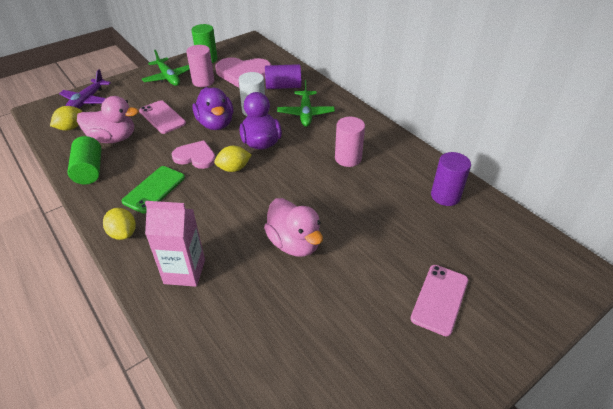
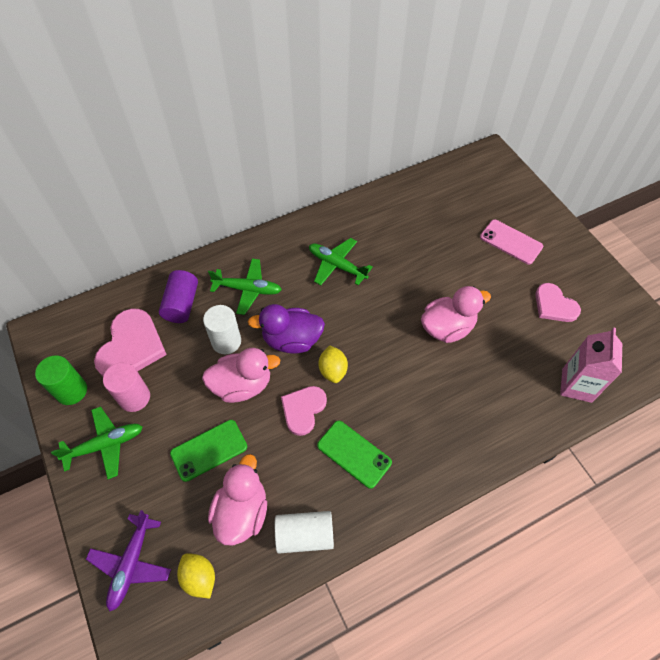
camera: 80 degrees left, 15 degrees up
(87, 101) = (131, 564): purple plane -> purple plane turned 75 degrees clockwise
(89, 170) = (304, 535): green cylinder -> white cylinder
(123, 233) = (419, 482): yellow lemon -> none
(162, 117) = (209, 450): pink phone -> green phone
(184, 271) = (475, 421): pink carton -> pink carton (576, 385)
(216, 124) = (242, 385): purple duck -> pink duck
(348, 158) = (337, 265): pink cylinder -> green plane
(352, 350) = (554, 305): none -> pink heart
(445, 196) = (402, 207): purple cylinder -> none

